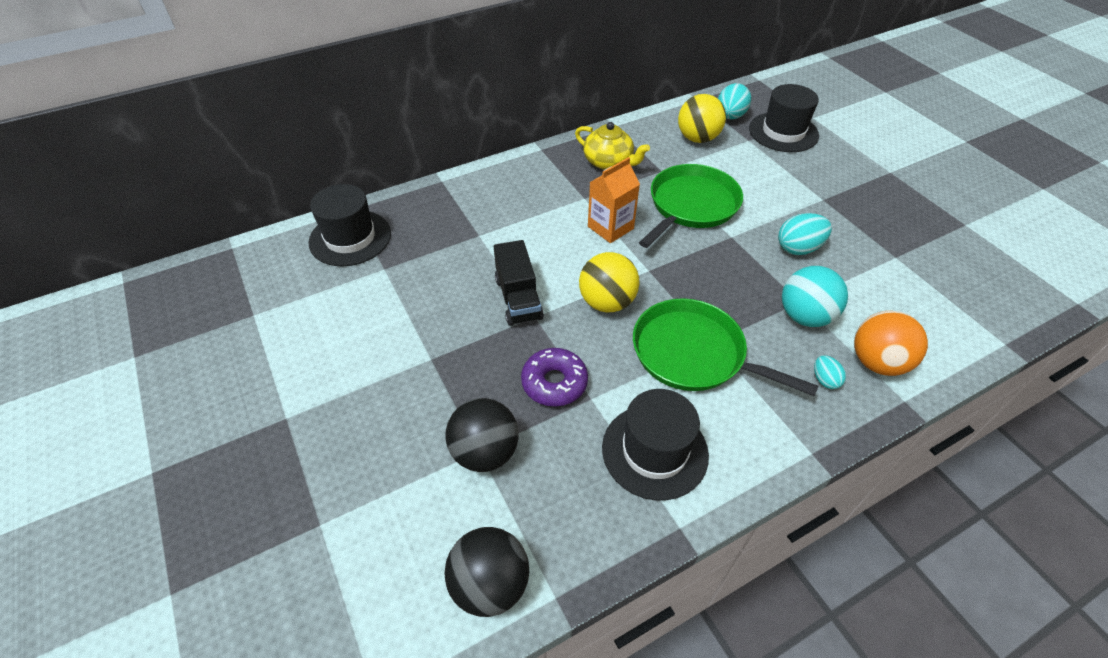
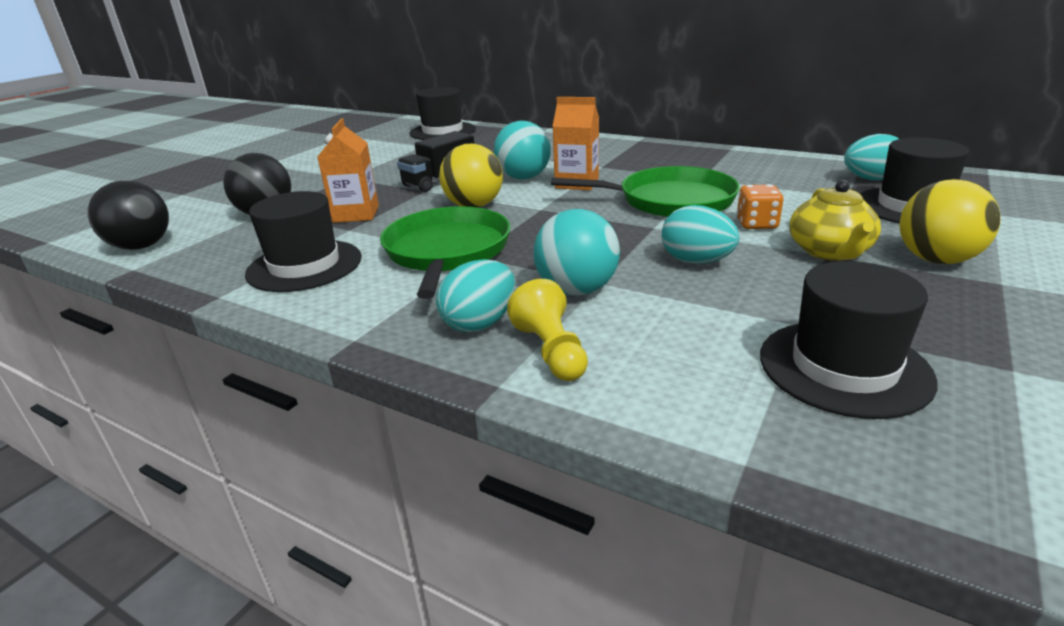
camera: 60 degrees right, 20 degrees down
(554, 383) = (356, 214): purple donut -> orange carton
(566, 248) = (523, 178): none -> turquoise ball
(609, 162) = (670, 160): yellow teapot -> yellow teapot (830, 251)
(697, 138) = (790, 177): yellow ball -> yellow ball (936, 260)
(762, 196) = (756, 224): none -> orange dice
(824, 380) = (480, 323): turquoise egg -> turquoise egg, size x1.75
(877, 362) = (551, 351): orange ball -> yellow pawn
(943, 268) = (844, 367): none -> black hat

